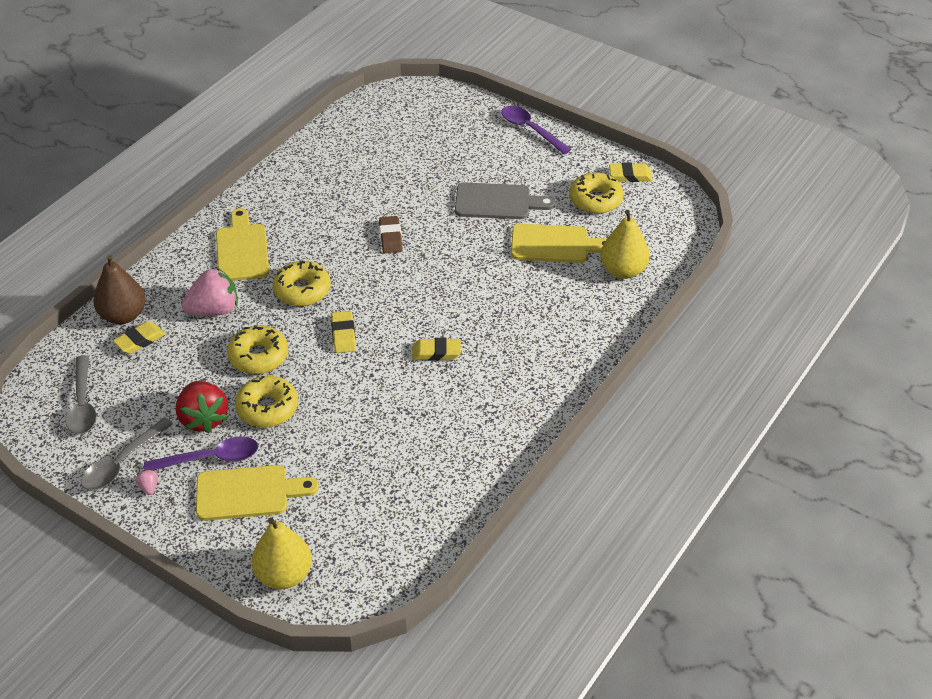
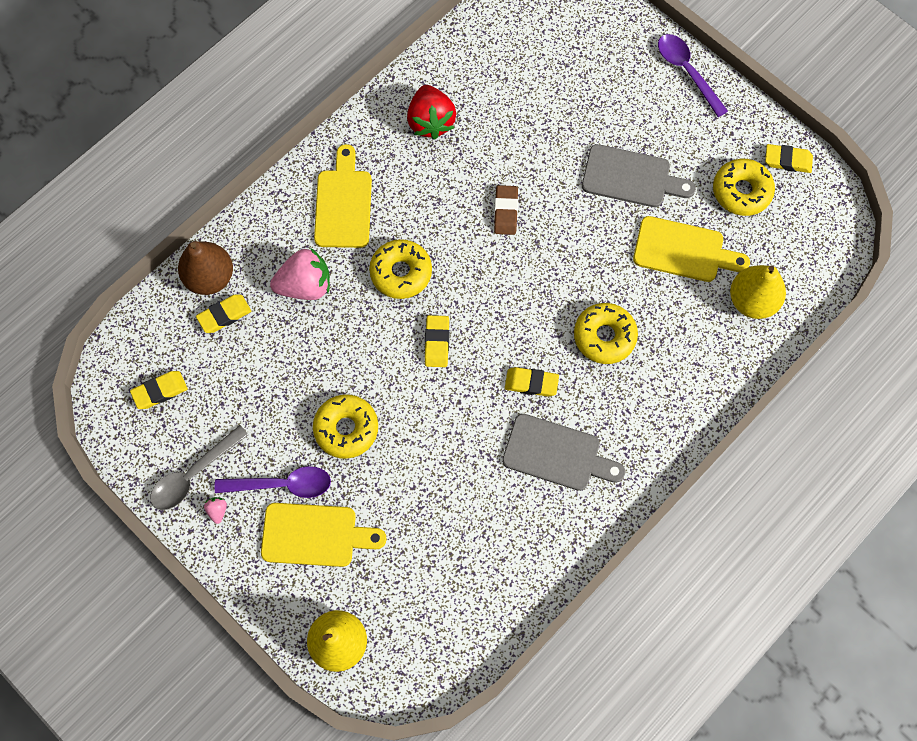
camera: 10 degrees right, 25 degrees up
(82, 404) = (160, 391): grey spoon -> yellow eraser
(203, 419) = (280, 431): red strawberry -> red strawberry (431, 122)
(258, 356) = (345, 357): yellow donut -> yellow donut (604, 336)
(470, 400) = (557, 454): none -> grey cutting board

